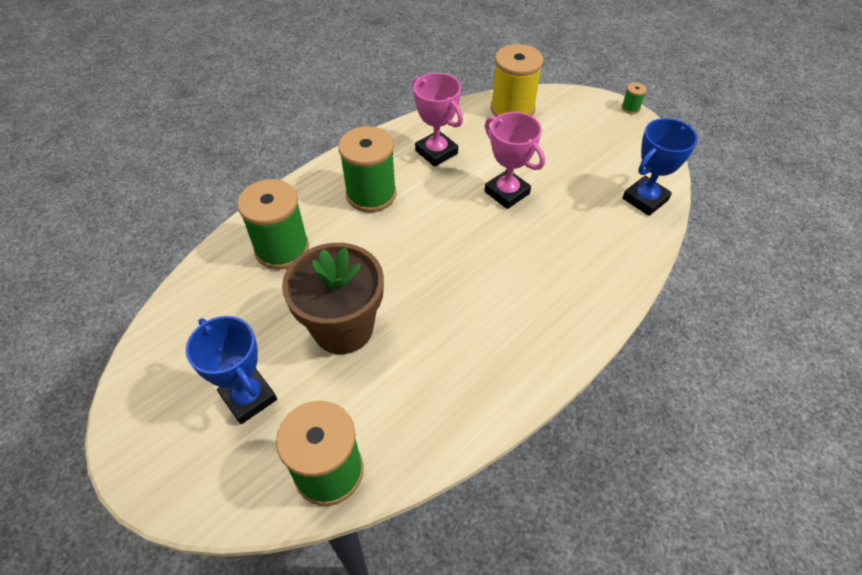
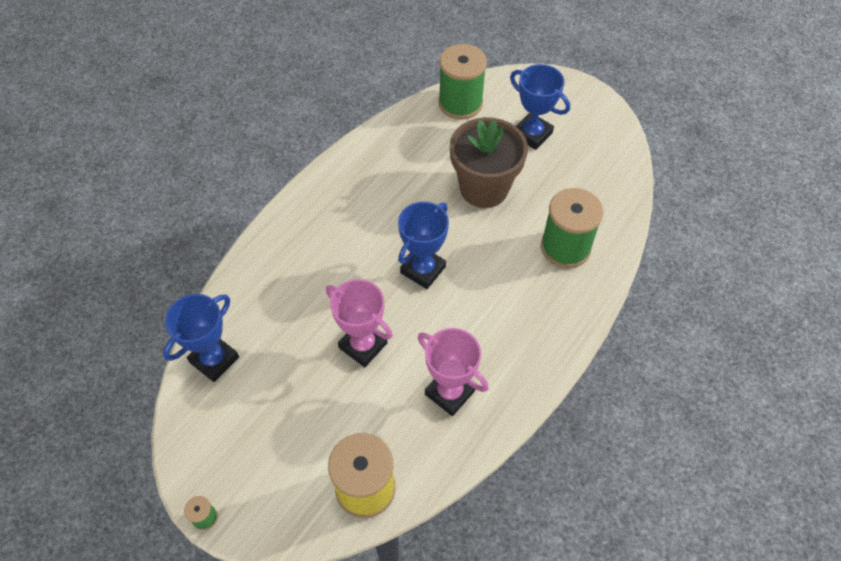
camera: 170 degrees right, 5 degrees up
(371, 194) = (505, 320): green spool -> none
(438, 248) = (423, 270): none -> blue trophy

